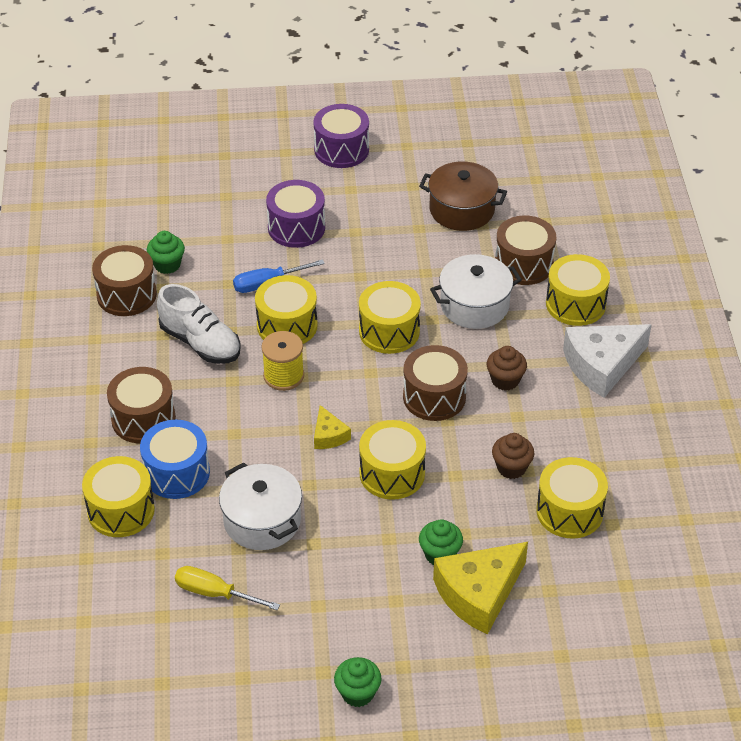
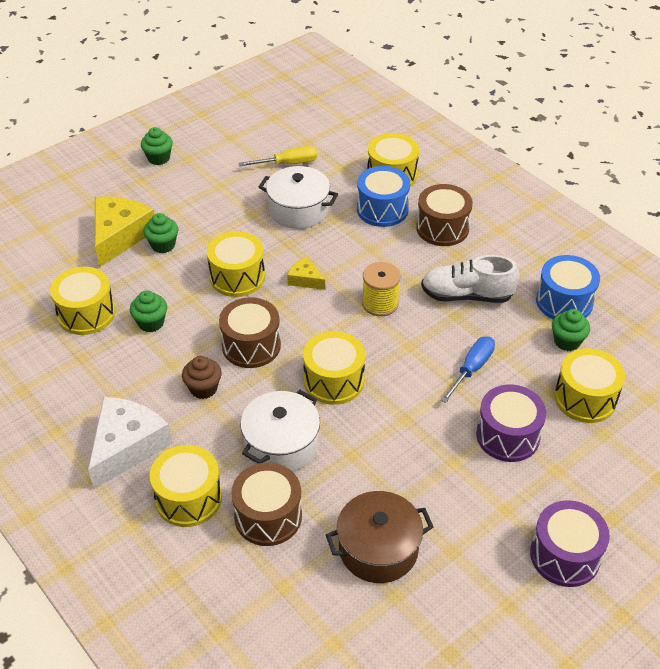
camera: 145 degrees right, 0 degrees up
(126, 295) = (564, 302): brown drum -> blue drum
(287, 325) = (419, 342): yellow drum -> yellow drum (585, 398)
(511, 467) = (151, 323): brown cupcake -> green cupcake

